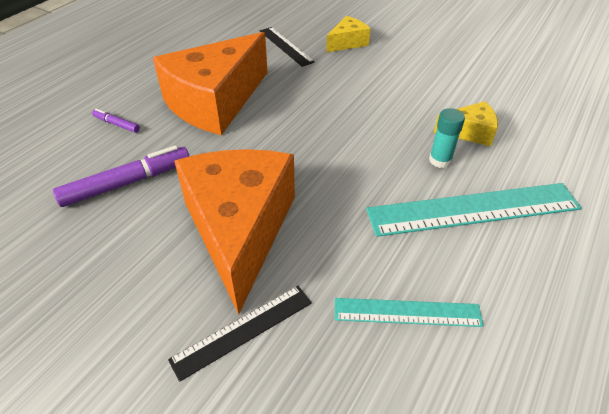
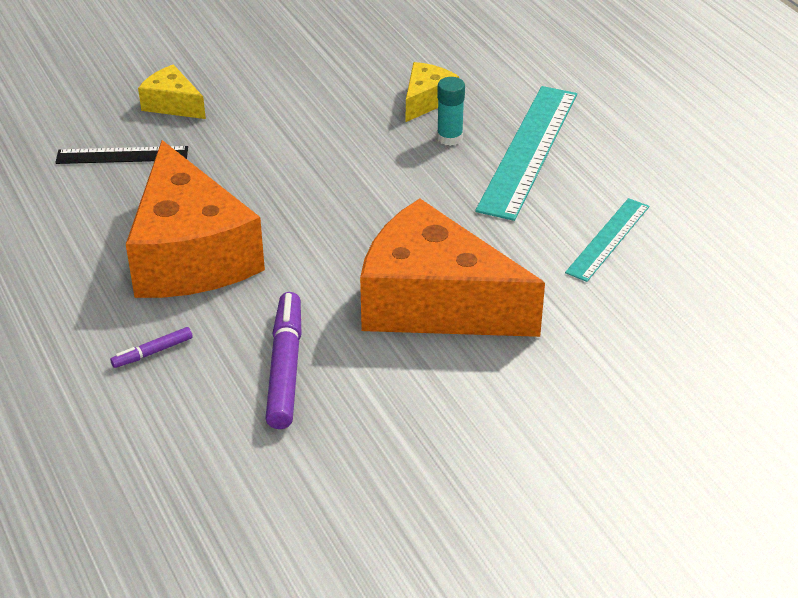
camera: 60 degrees left, 5 degrees down
(243, 330) = (558, 339): black ruler -> none
(347, 42) = (172, 104): yellow cheese -> yellow cheese turned 45 degrees counterclockwise

